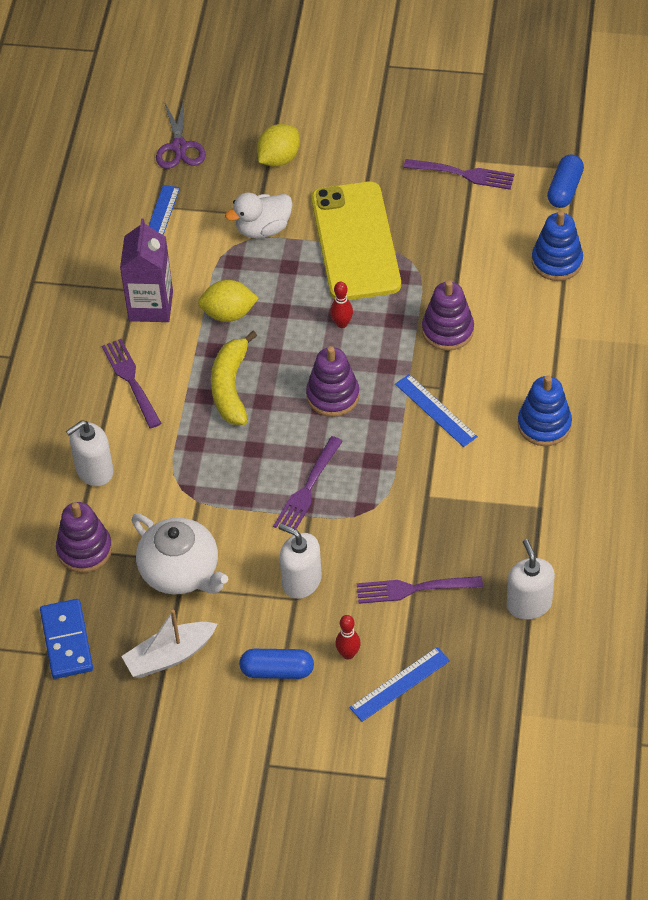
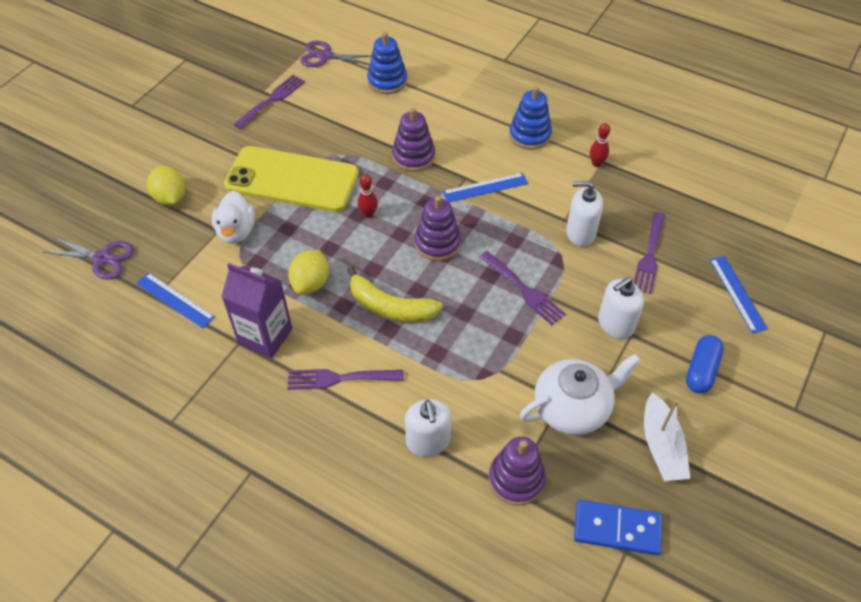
camera: 70 degrees left, 0 degrees up
(348, 654) = (698, 316): red bowling pin -> red bowling pin (596, 163)
(529, 604) = (687, 195): white soap dispenser -> white soap dispenser (580, 233)
(564, 189) = (325, 56): blue capsule -> purple scissors

